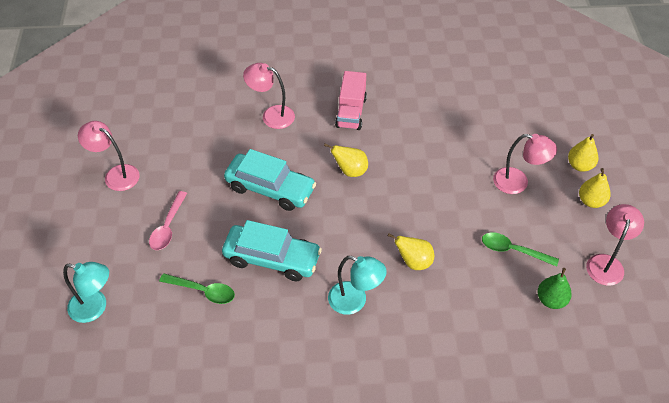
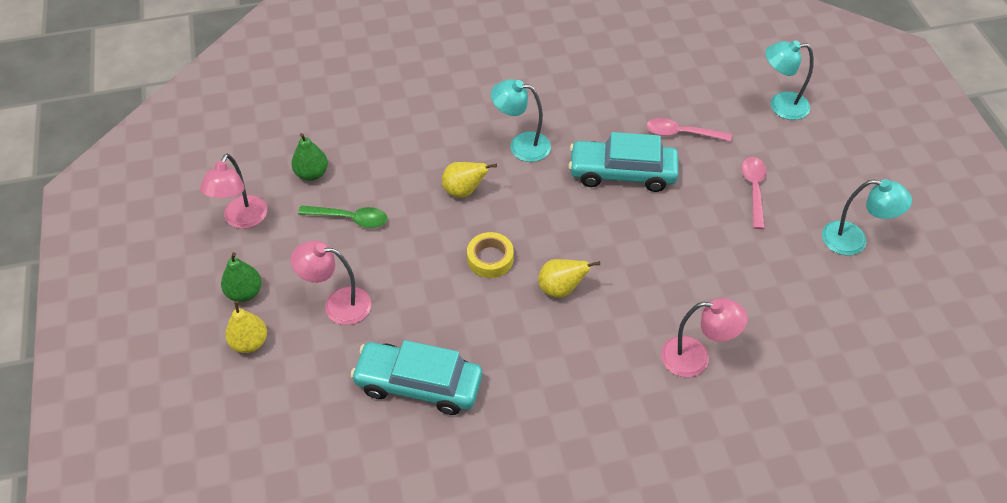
camera: 170 degrees right, 0 degrees up
(116, 174) = (854, 241): pink lamp -> turquoise lamp
(203, 291) = (682, 133): green spoon -> pink spoon
(270, 188) = (655, 251): turquoise car -> turquoise car (418, 384)
(351, 112) = (582, 381): pink truck -> none
(399, 200) = (490, 259): none -> yellow tape
(591, 201) = (244, 292): yellow pear -> green pear

